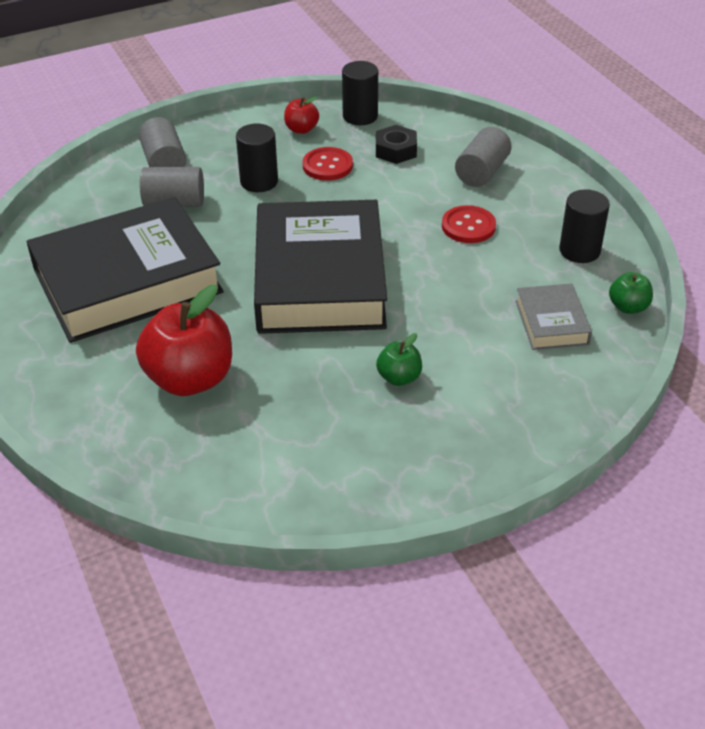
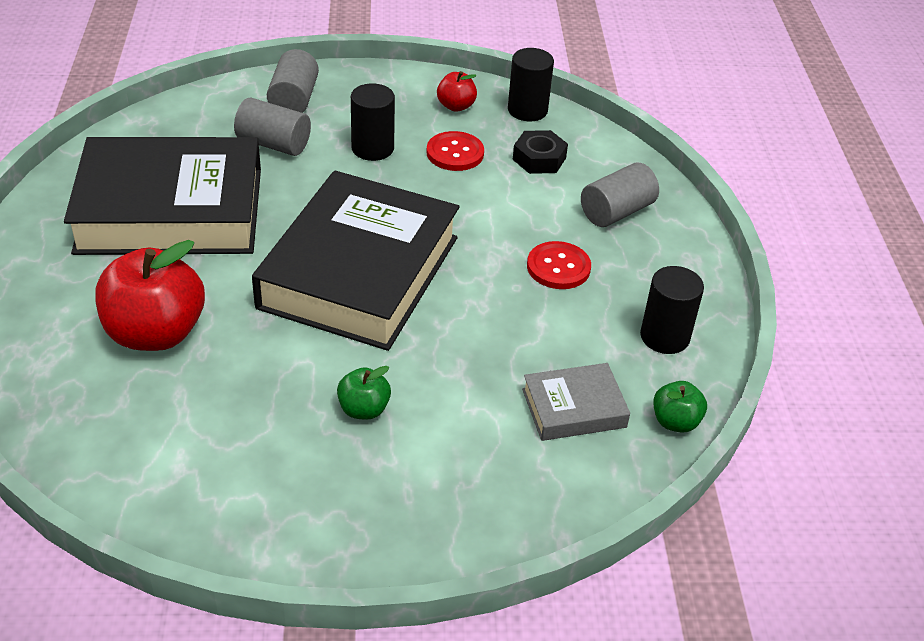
camera: 20 degrees right, 0 degrees up
(551, 322) = (574, 408): grey book -> grey book turned 60 degrees clockwise

